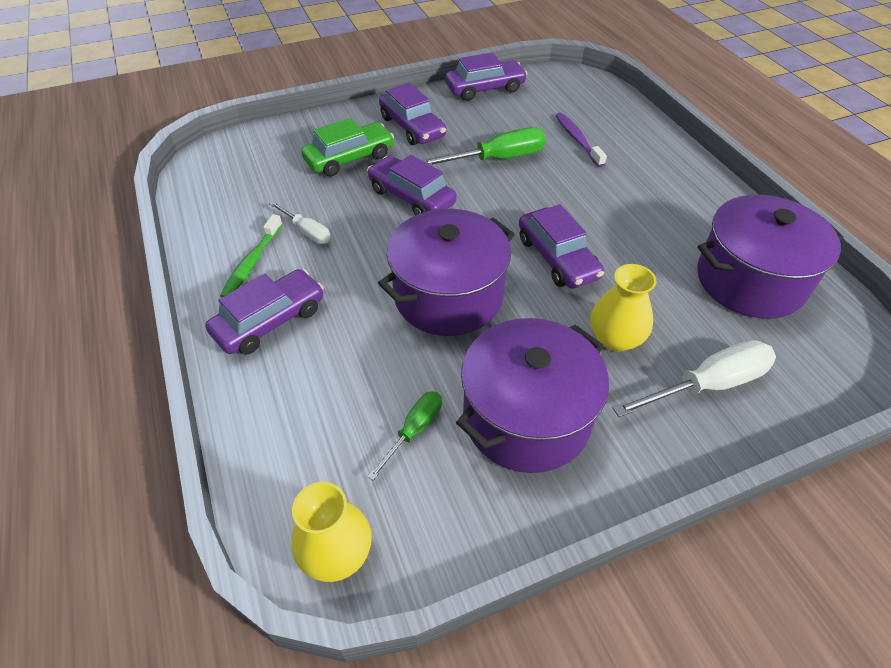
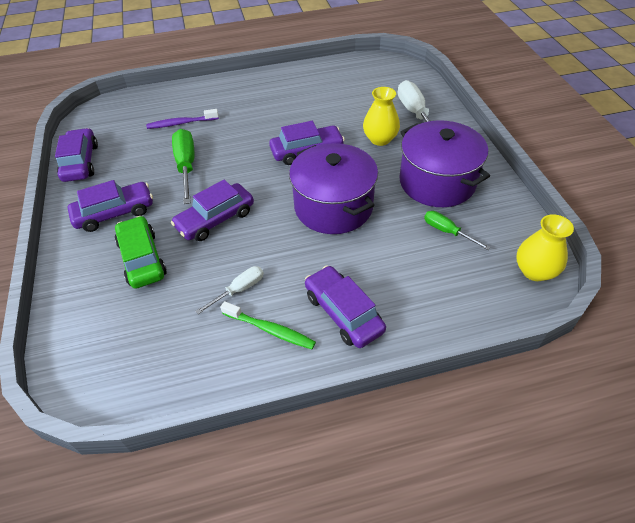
camera: 80 degrees left, 0 degrees up
(750, 280) = (342, 84): purple pot -> none

